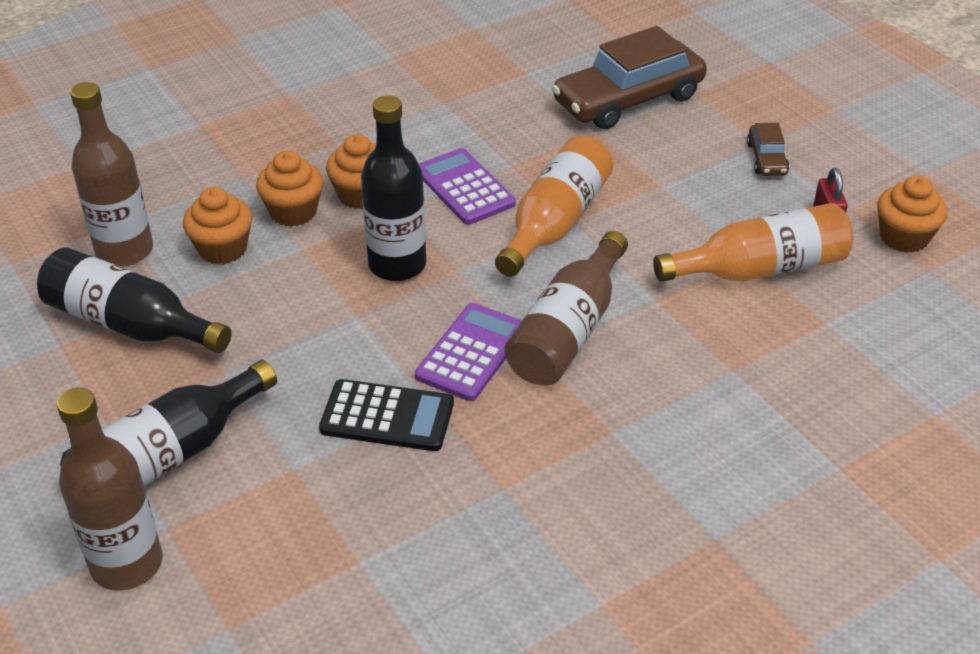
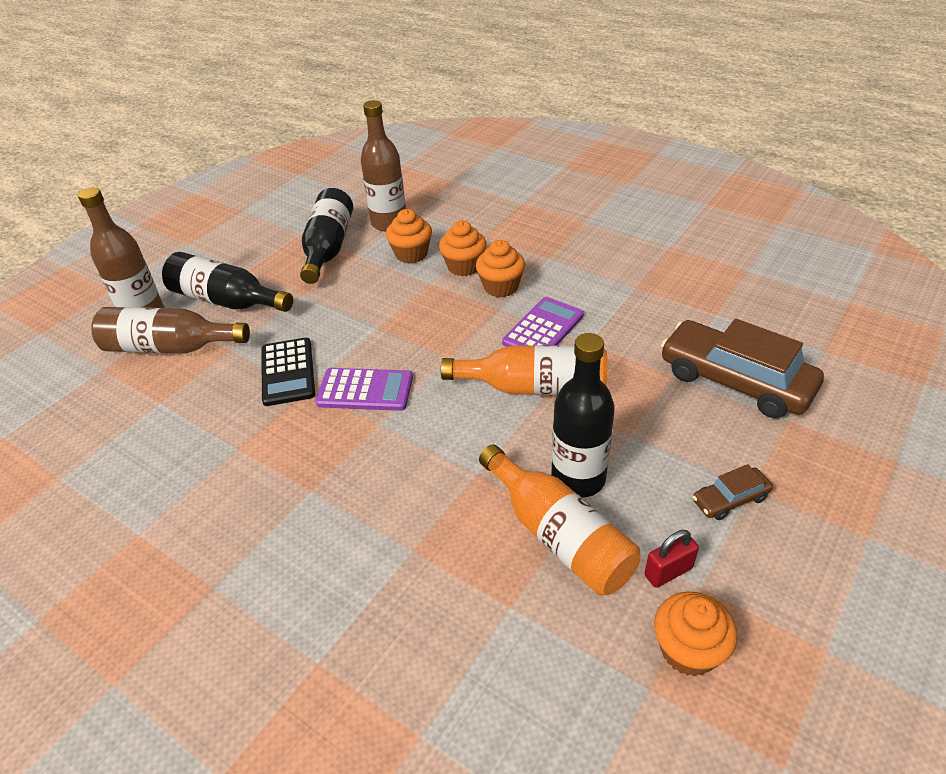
camera: 70 degrees right, 0 degrees up
(397, 265) = (438, 327): black bottle -> black bottle (578, 478)
(568, 331) = (412, 433): brown bottle -> brown bottle (170, 347)

